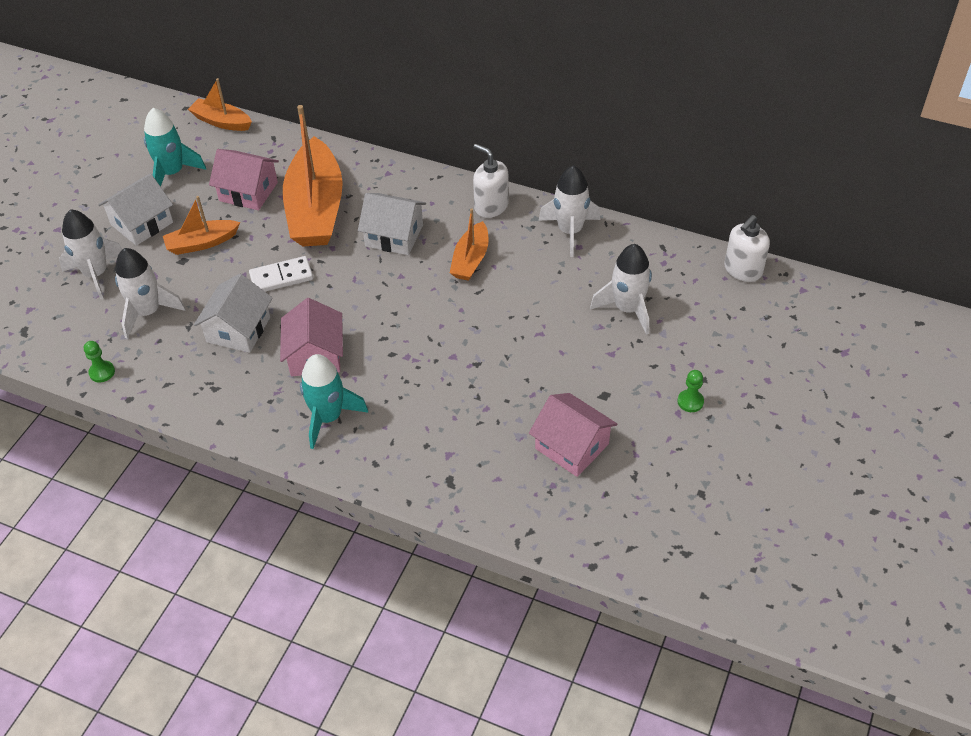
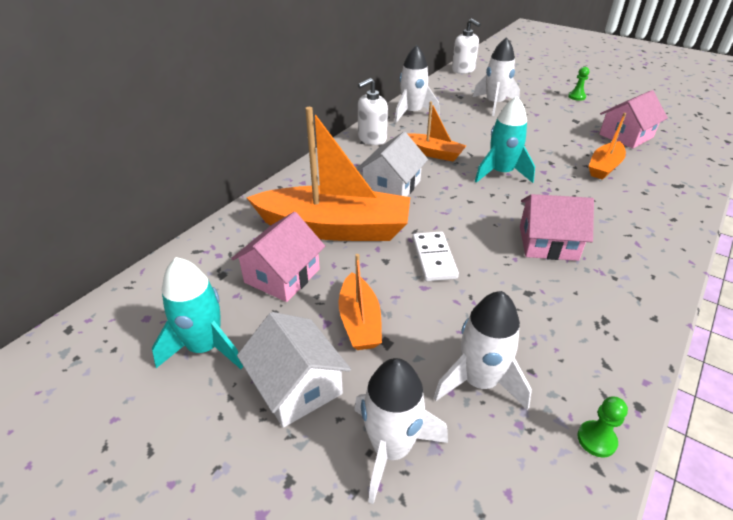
camera: 80 degrees left, 10 degrees down
(221, 122) = (131, 293): orange boat -> orange boat (604, 167)
(238, 329) = (512, 295): white house -> none
(328, 417) = (628, 240): turquoise rocket -> turquoise rocket (501, 173)

